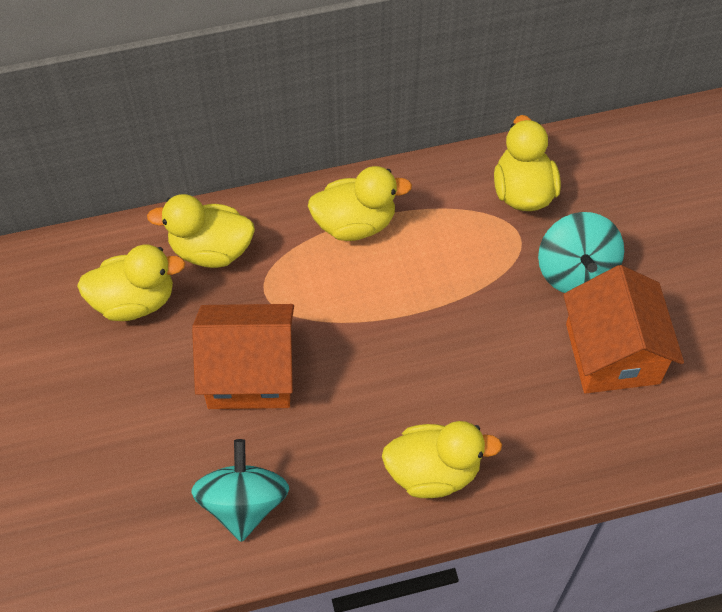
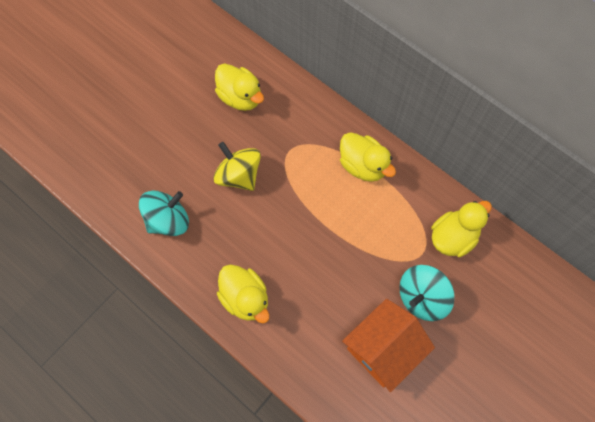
camera: 55 degrees right, 10 degrees up
(211, 250) = (294, 110): yellow duck -> none
(249, 373) = (239, 175): orange house -> yellow spinning top

